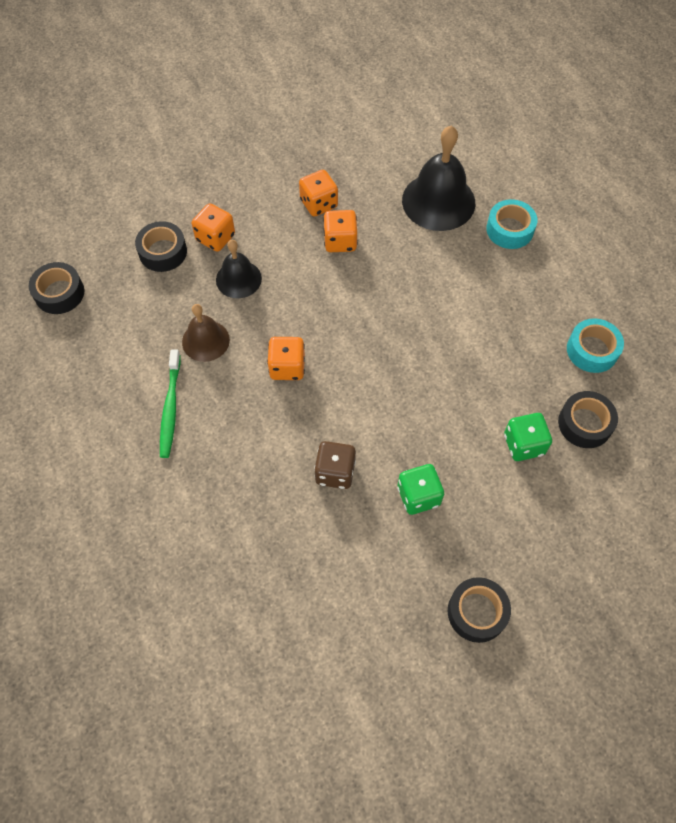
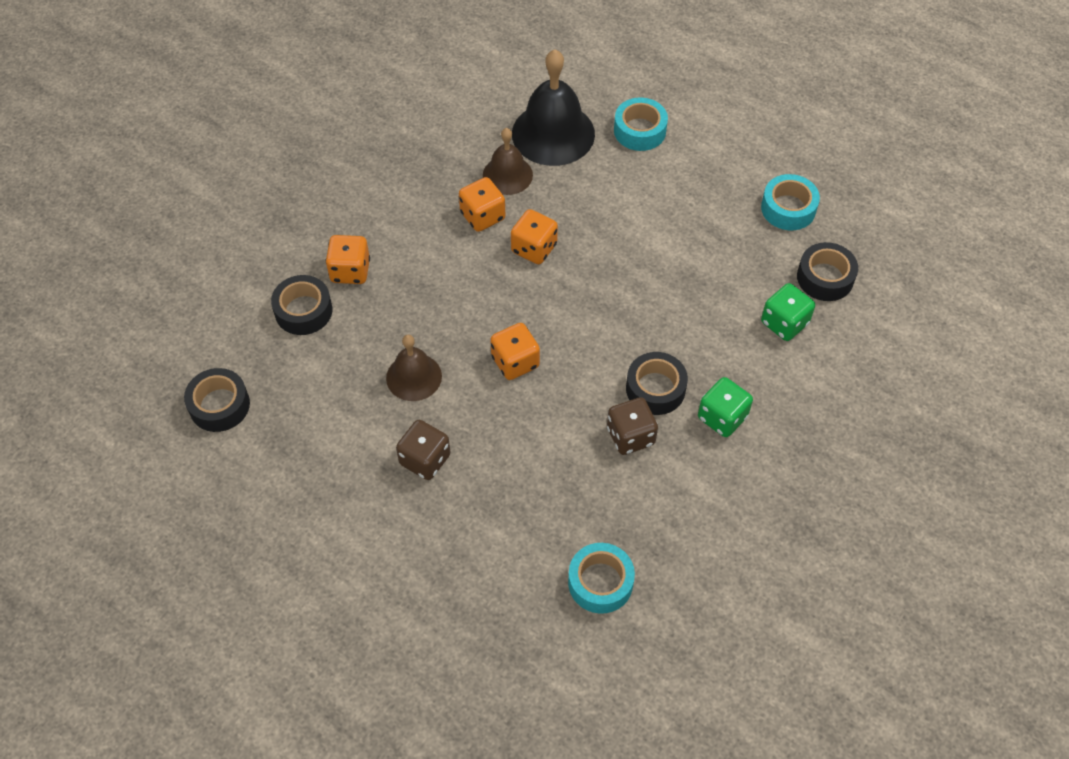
camera: 30 degrees left, 5 degrees down
(170, 408) = (425, 459): green toothbrush -> brown dice
(232, 577) = (600, 582): none -> turquoise tape
(238, 279) = (404, 300): black bell -> none
(318, 204) = (434, 189): orange dice -> orange dice (534, 248)
(381, 218) = (507, 175): none -> brown bell
(477, 612) = (842, 491): black tape -> black tape (655, 389)

